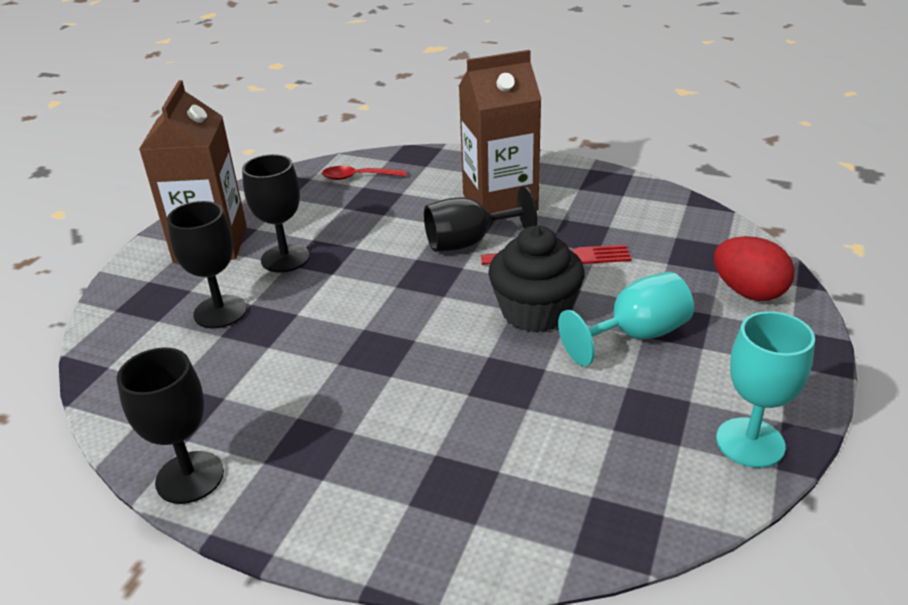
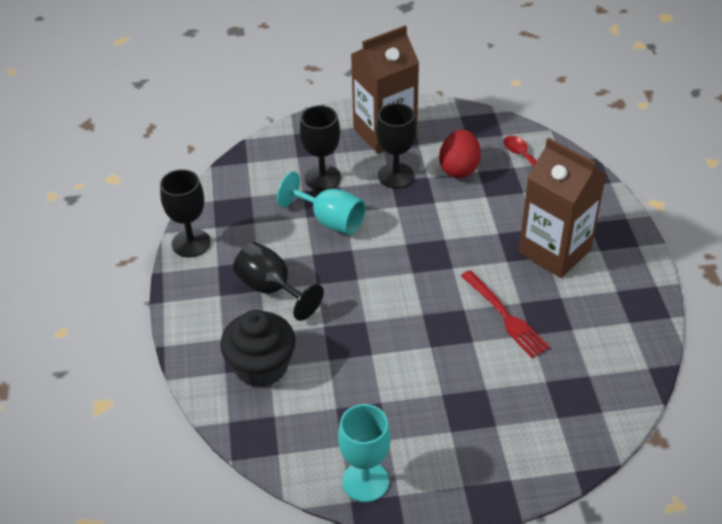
camera: 60 degrees right, 10 degrees up
(469, 242) = (485, 257): black goblet -> black goblet (271, 289)
(535, 312) = (427, 326): black cupcake -> black cupcake (261, 366)
(635, 335) = (438, 389): turquoise goblet -> turquoise goblet (330, 221)
(748, 292) = (541, 441): red egg -> red egg (459, 169)

